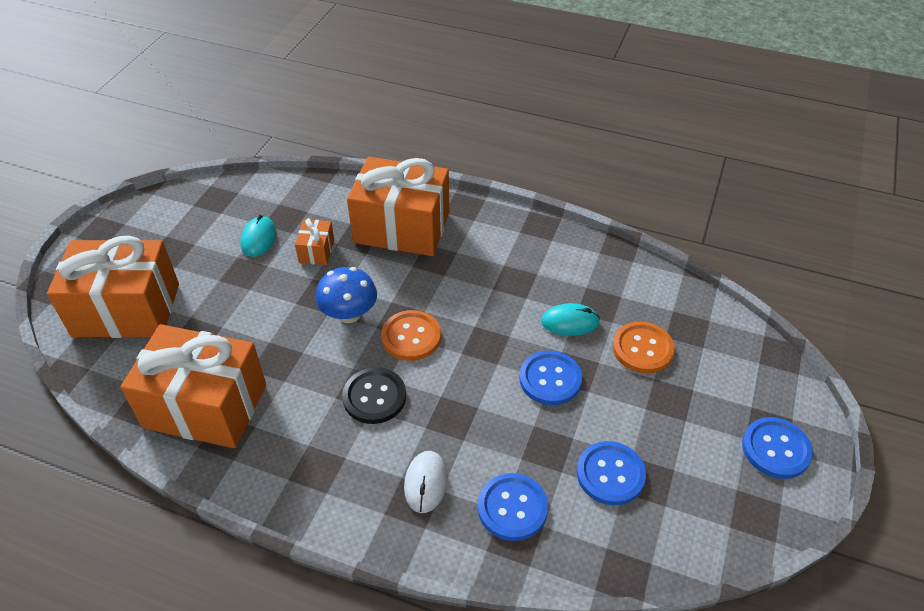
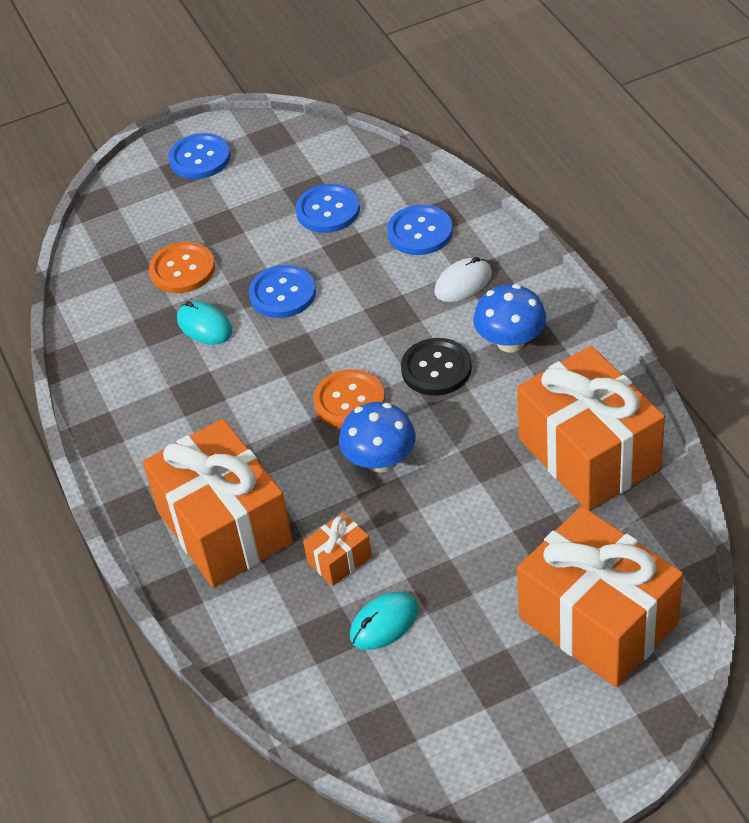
camera: 130 degrees left, 0 degrees up
(338, 455) = (510, 342): none -> blue mushroom

